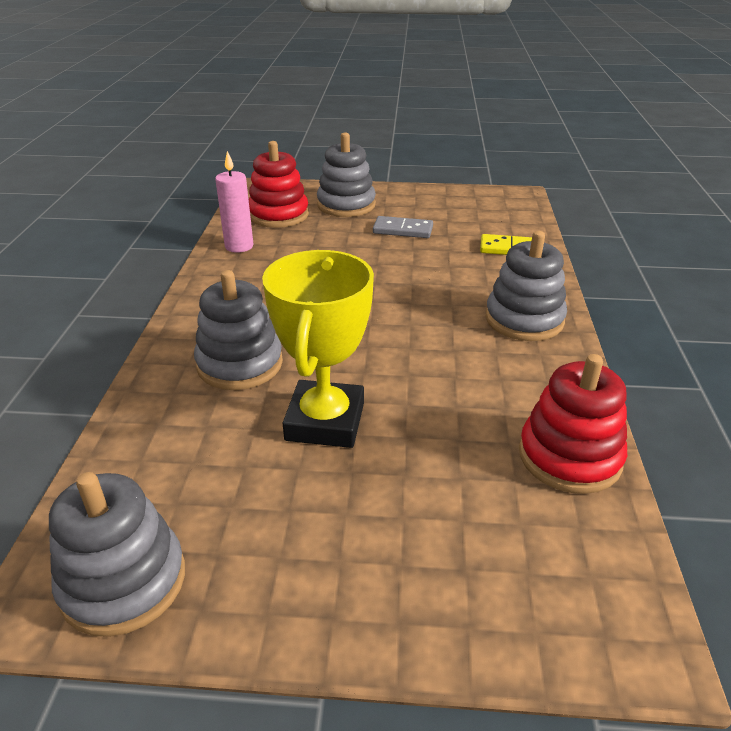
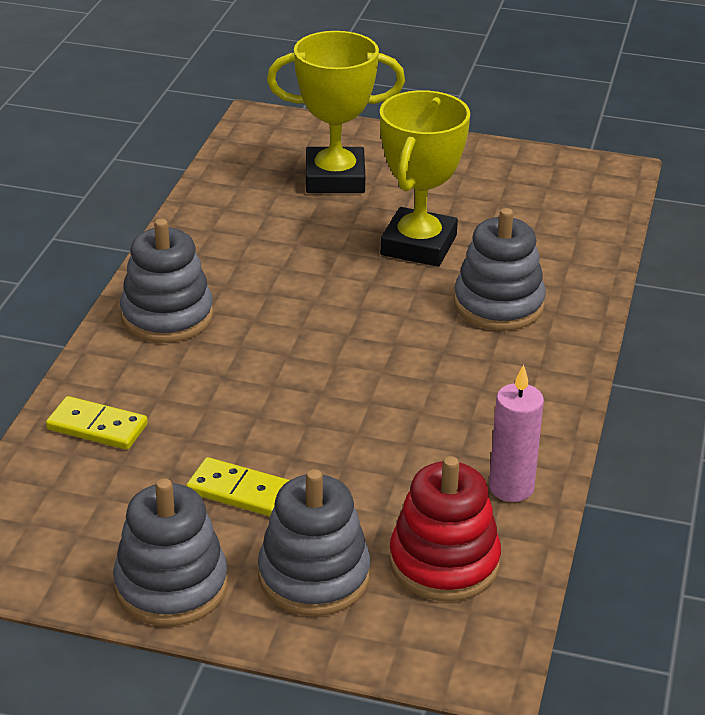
camera: 170 degrees left, 0 degrees up
(123, 581) = (566, 175): grey stacking toy -> grey stacking toy (171, 586)
(403, 230) = (239, 491): grey domino -> yellow domino
(456, 517) = (335, 178): none -> yellow trophy
(569, 457) = (225, 199): red stacking toy -> none

